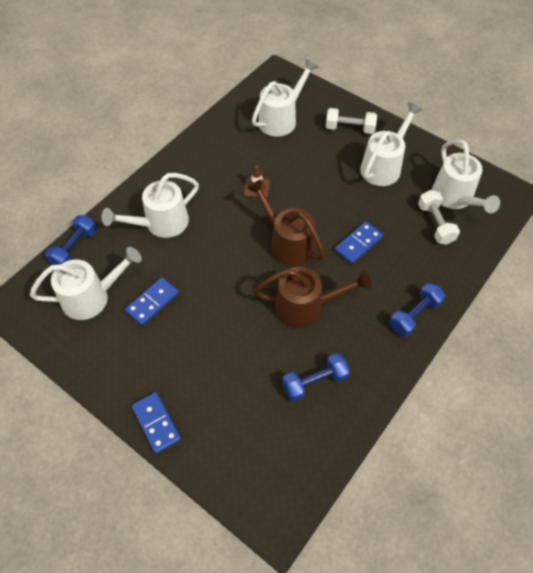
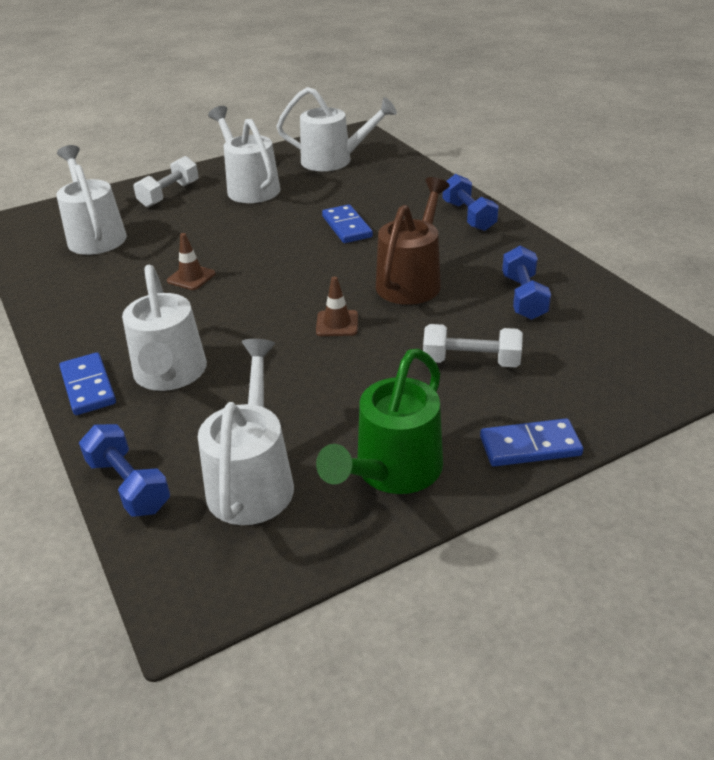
camera: 65 degrees left, 20 degrees down
(115, 358) = (392, 472): none -> green watering can
(152, 302) = (312, 411): blue domino -> blue domino (88, 387)
(239, 283) = (337, 323): none -> brown traffic cone
(287, 243) = (304, 273): brown watering can -> none
(435, 224) = (358, 178): white dumbbell -> white dumbbell (471, 361)

